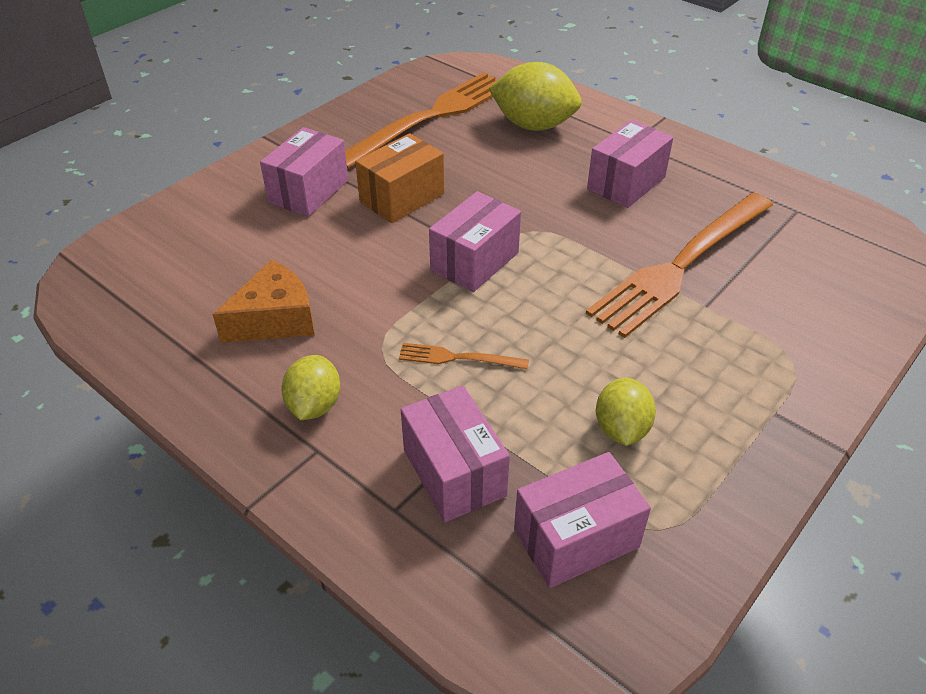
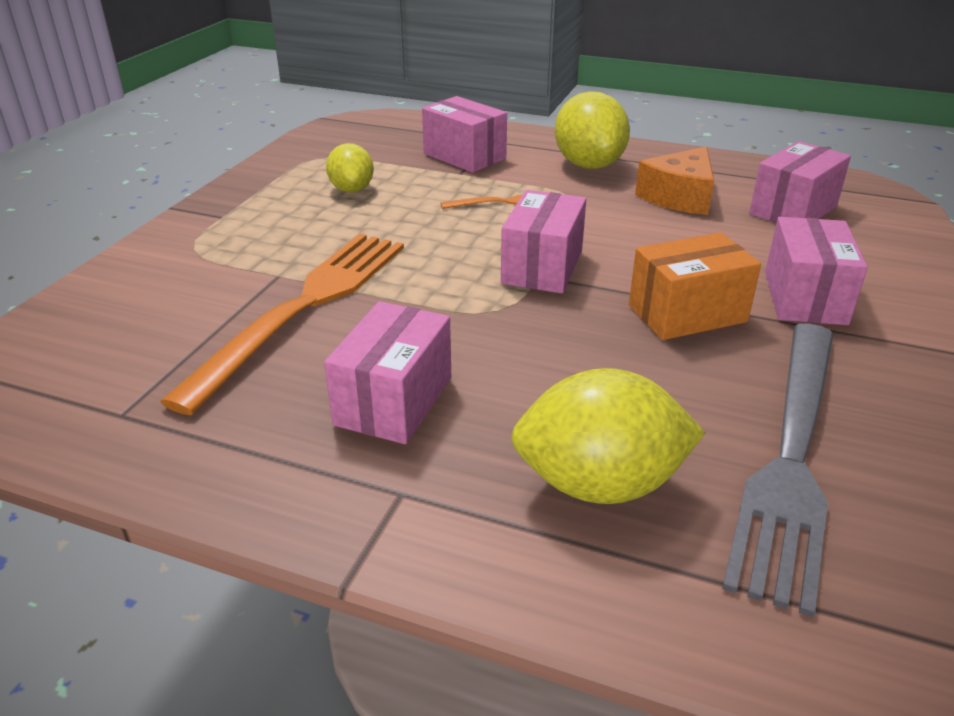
camera: 160 degrees right, 10 degrees down
(314, 405) = (588, 165): yellow lemon -> yellow lemon, size x1.64
(402, 198) = (687, 313): orange box -> orange box turned 45 degrees clockwise
(431, 117) = (791, 456): orange fork -> grey fork
(576, 538) = (372, 148): pink box -> pink box (793, 210)

